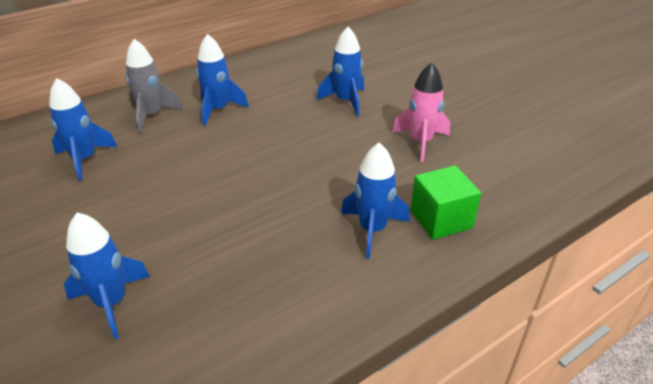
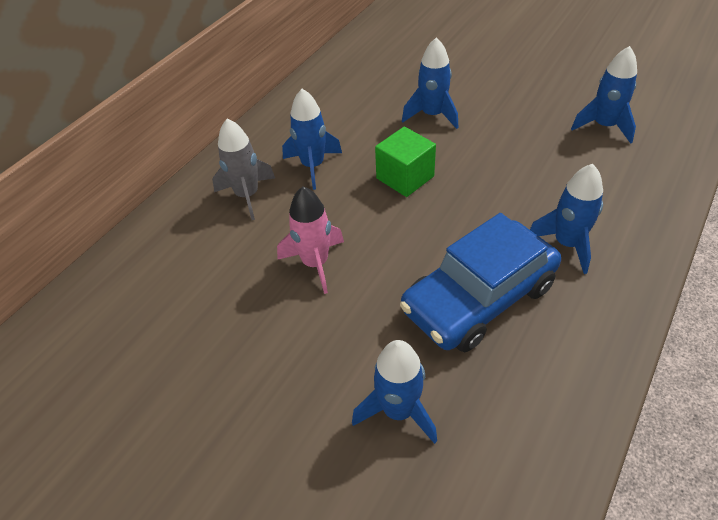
camera: 20 degrees left, 10 degrees up
(84, 159) = (223, 272): blue rocket -> blue rocket (604, 126)
(256, 244) = (479, 298): none -> blue car
(421, 142) = (536, 138): pink rocket -> pink rocket (315, 263)
(441, 219) = (614, 212): green cube -> green cube (405, 177)

